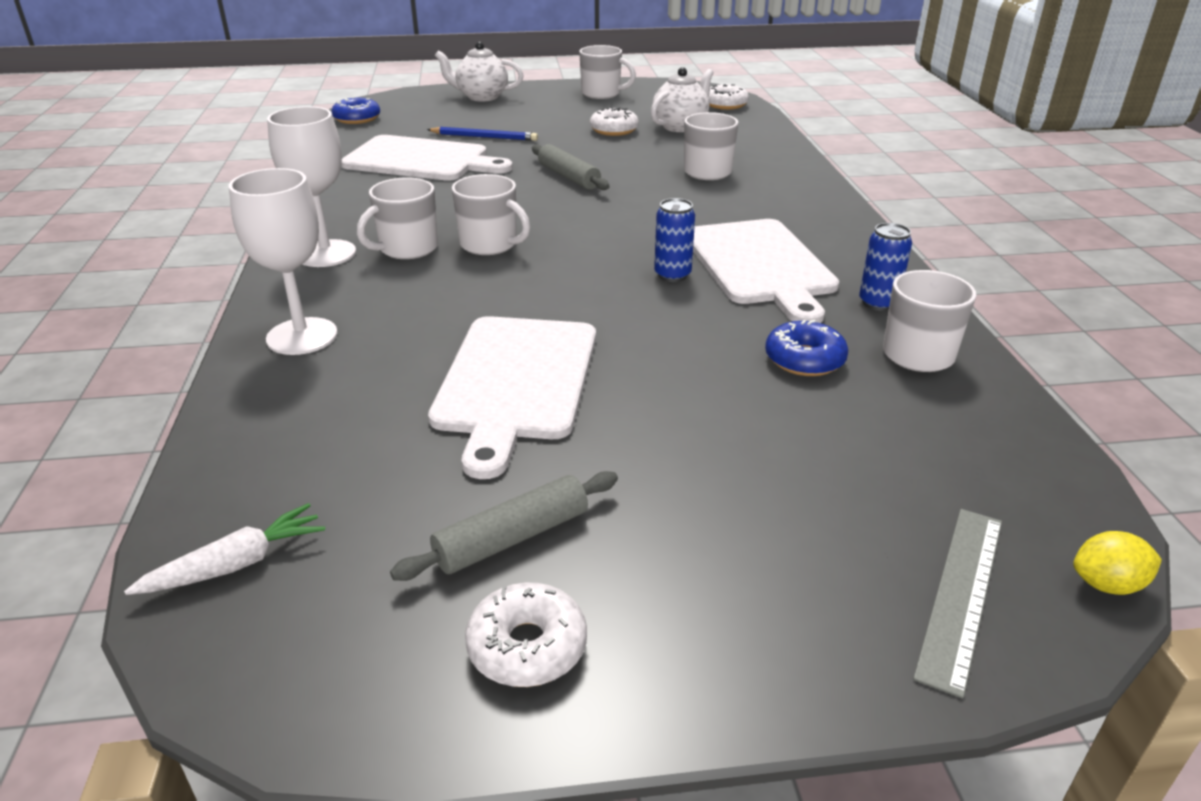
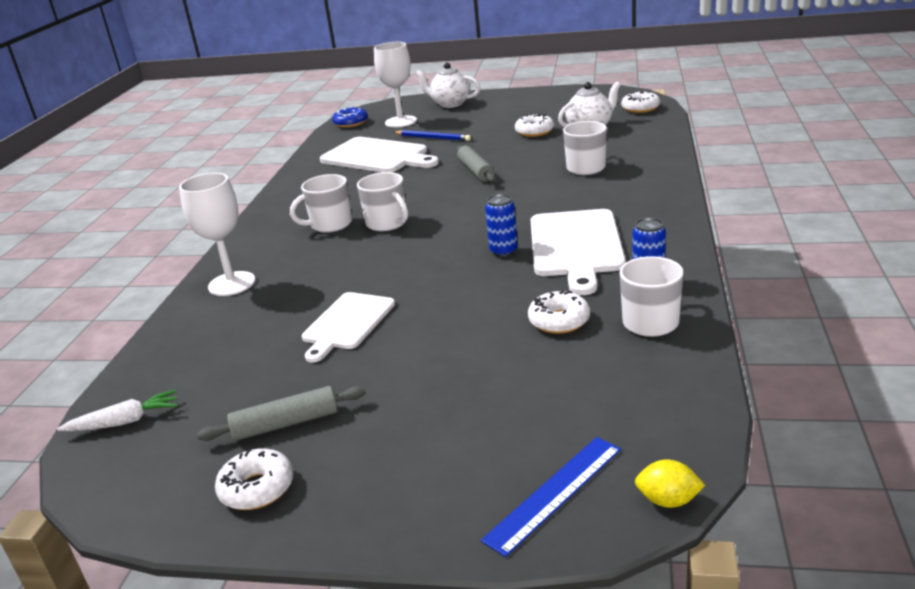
camera: 20 degrees right, 5 degrees down
(326, 254) = (276, 226): white goblet -> white goblet (401, 122)
(515, 382) = (347, 323): white cutting board -> white cutting board, size x0.65
(602, 94) = (545, 100): white mug -> none
(804, 359) = (559, 321): blue donut -> white donut
(960, 594) = (554, 493): grey ruler -> blue ruler

